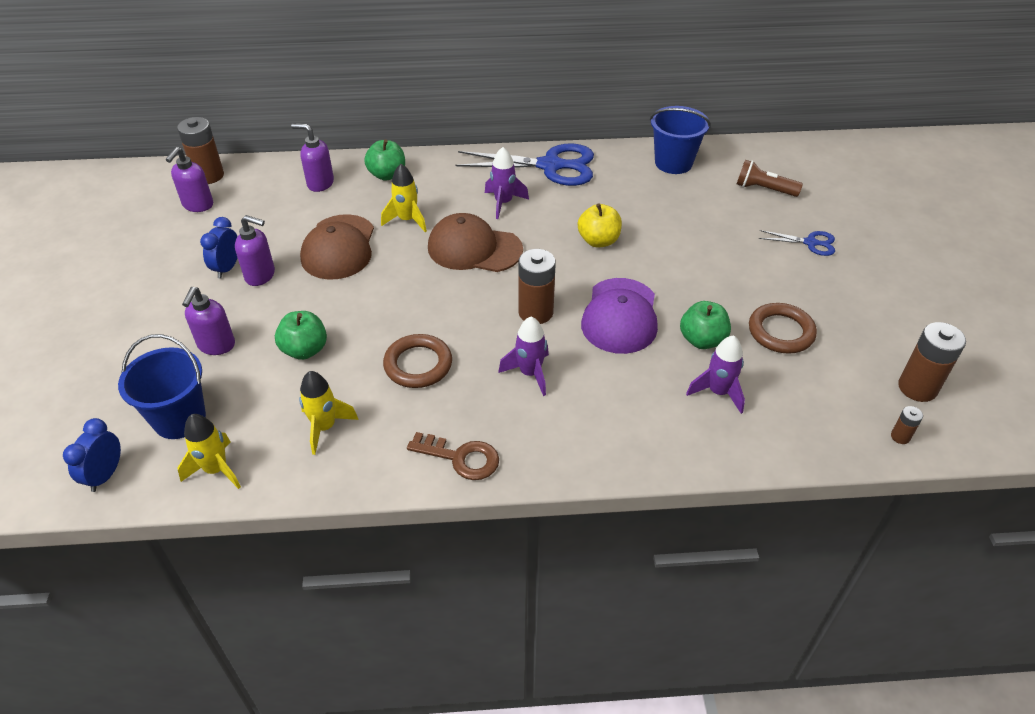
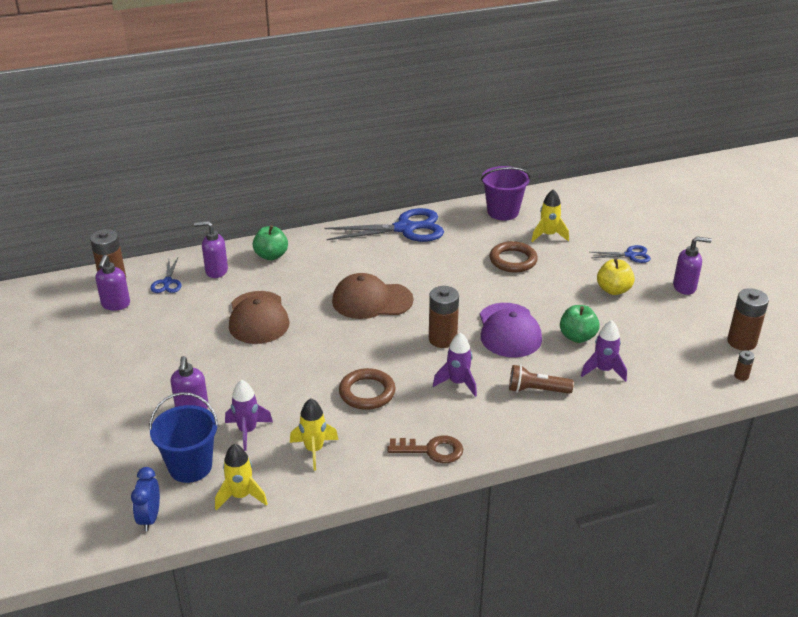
camera: 15 degrees left, 10 degrees down
(227, 268) = (169, 349): blue clock -> none
(261, 275) = (202, 350): purple soap dispenser -> purple soap dispenser (685, 287)
(263, 188) = (167, 282): none -> blue scissors
(305, 350) = (269, 398): green apple -> none
(407, 220) = (306, 288): yellow rocket -> yellow rocket (548, 235)
(503, 203) = (379, 263): purple rocket -> purple rocket (247, 431)
(598, 241) = (469, 279): yellow apple -> yellow apple (613, 290)
(673, 163) = (503, 212): blue bucket -> purple bucket
(764, 189) = (580, 221): brown flashlight -> brown flashlight (536, 390)
(781, 332) = (632, 321): brown ring -> brown ring (513, 260)

